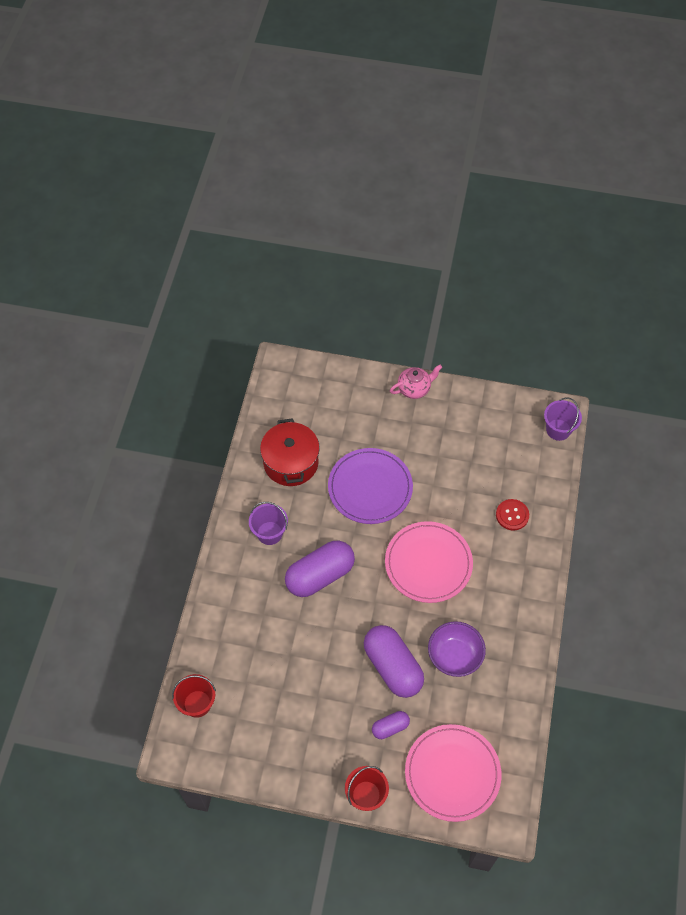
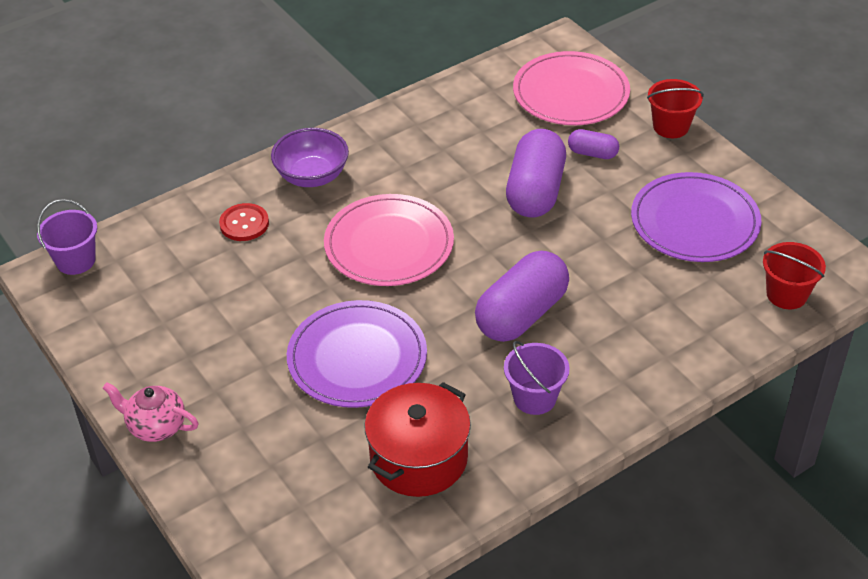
camera: 135 degrees left, 15 degrees down
(287, 719) = (694, 222): none -> purple plate
(320, 575) = (521, 314): purple capsule -> purple capsule turned 60 degrees counterclockwise
(454, 656) = (462, 161): purple bowl -> purple bowl (312, 176)

